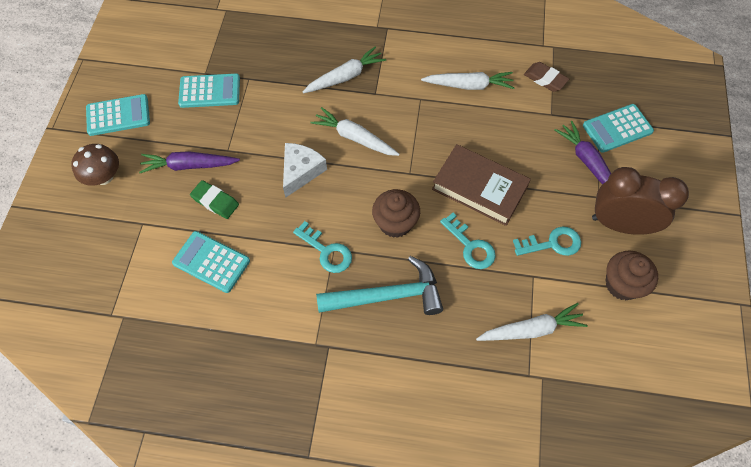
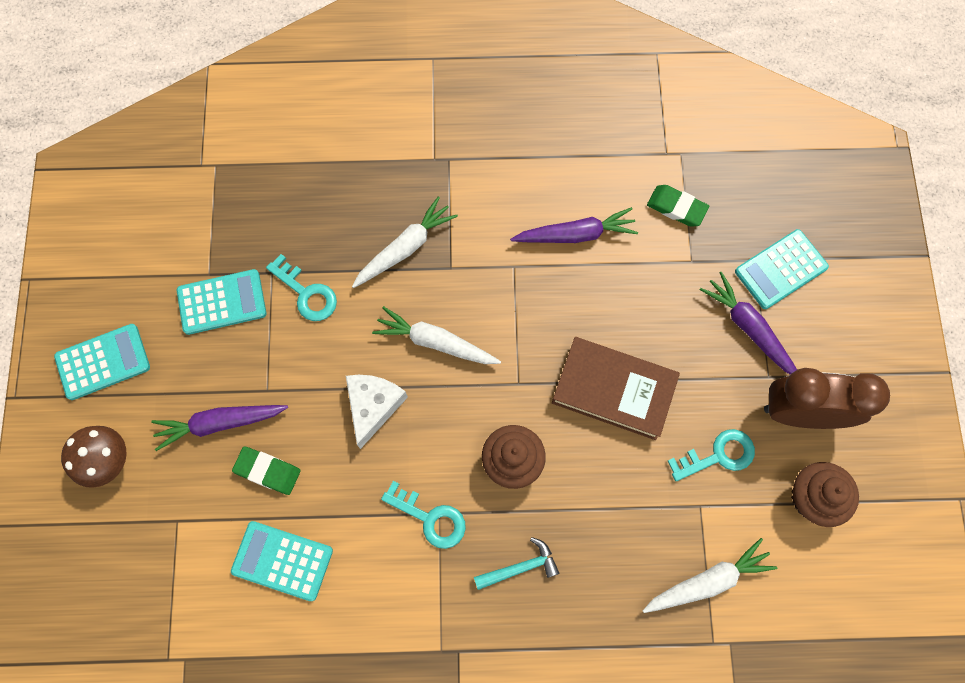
camera: 10 degrees left, 10 degrees up
(387, 295) = (520, 567): turquoise hammer -> turquoise hammer, size x0.52
(469, 85) = (575, 234): white carrot -> purple carrot
(470, 246) = (614, 477): turquoise key -> turquoise key (306, 293)
(545, 79) = (676, 208): brown eraser -> green eraser

